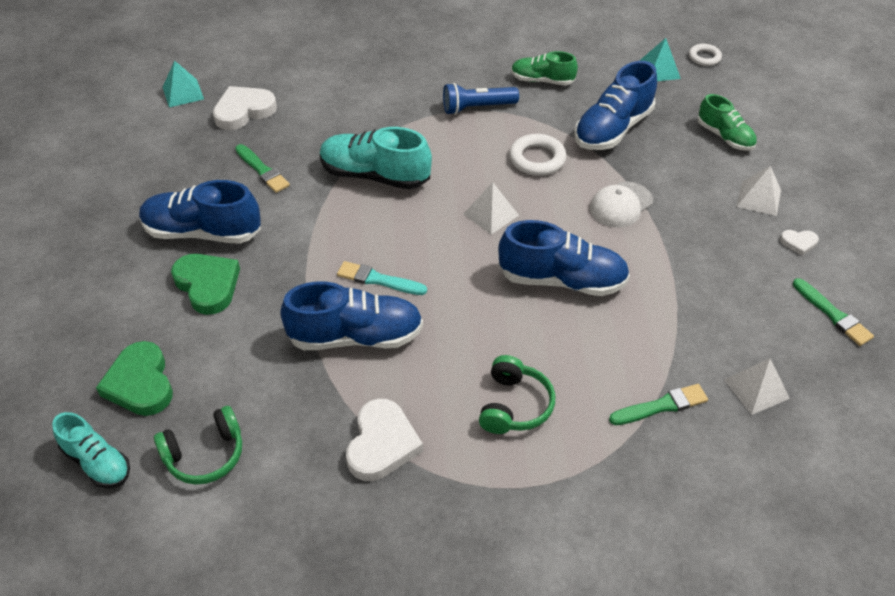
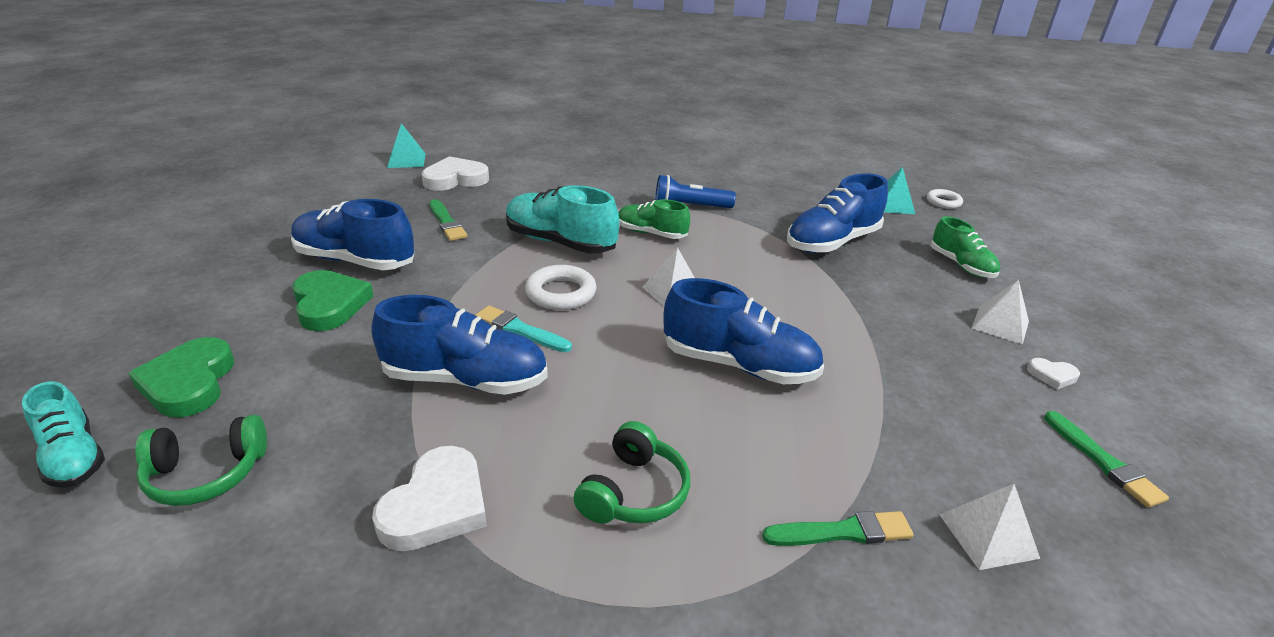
camera: 10 degrees right, 15 degrees down
(537, 159) = (741, 254): white ring -> white ring (561, 293)
(542, 80) = (764, 196): green shoe -> green shoe (651, 233)
(621, 205) = (828, 306): white cap -> none

